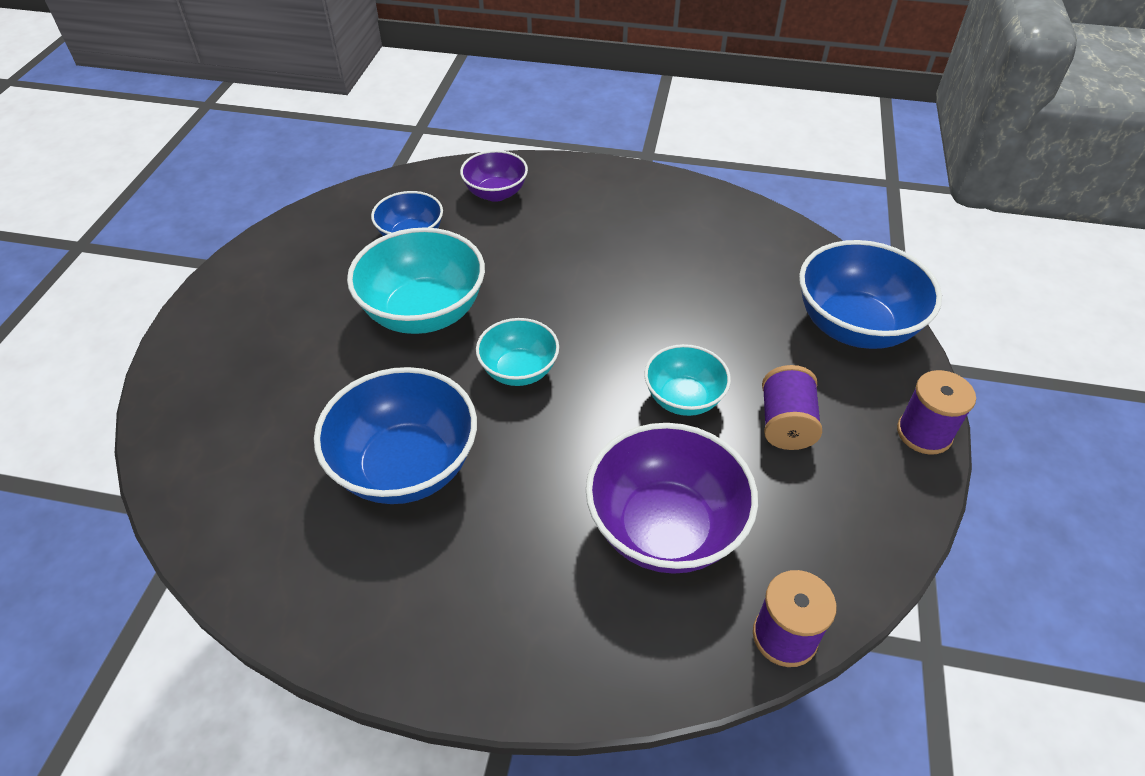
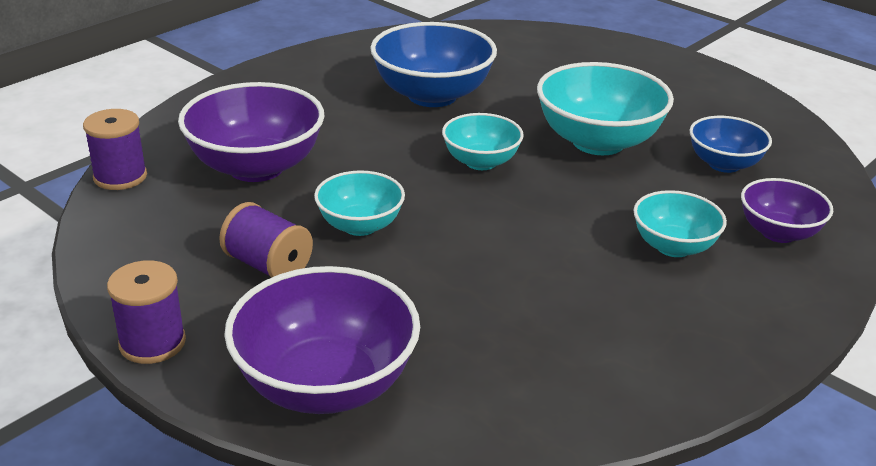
camera: 120 degrees right, 15 degrees down
(556, 231) = (673, 246): none -> turquoise bowl
(854, 326) = (326, 385): blue bowl -> purple bowl

